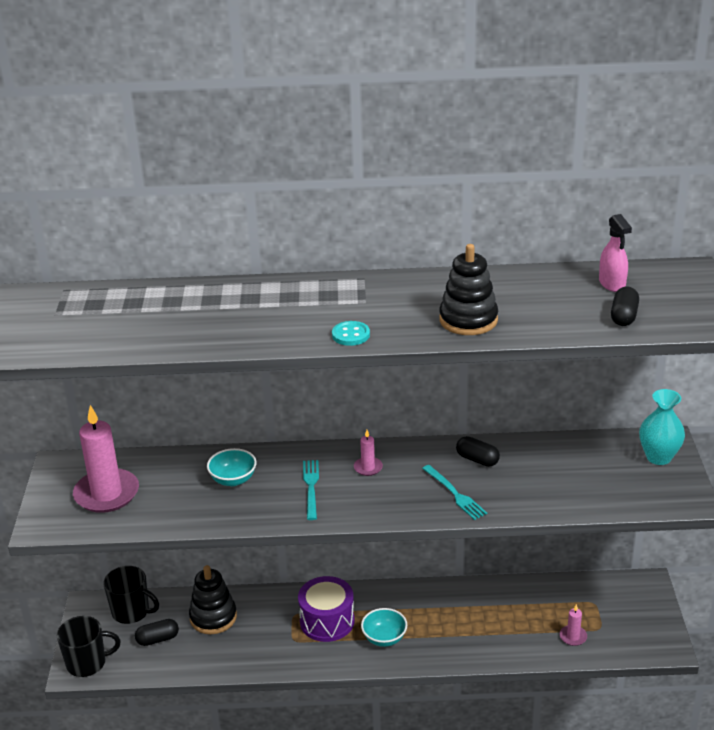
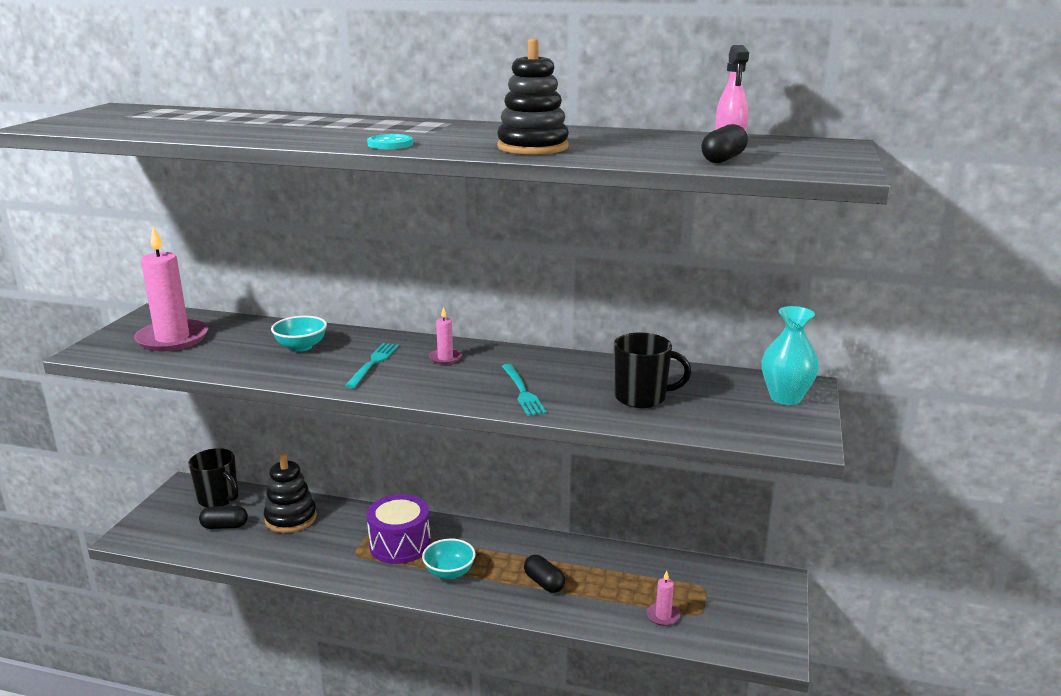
camera: 15 degrees right, 10 degrees down
(87, 663) = (144, 532): black mug -> black mug (641, 397)
(477, 459) = (568, 369): black capsule -> black capsule (544, 583)

